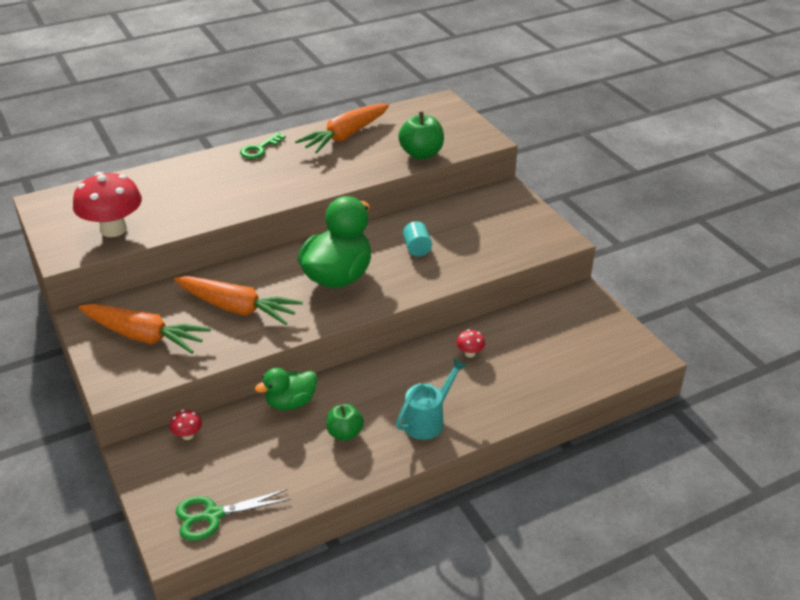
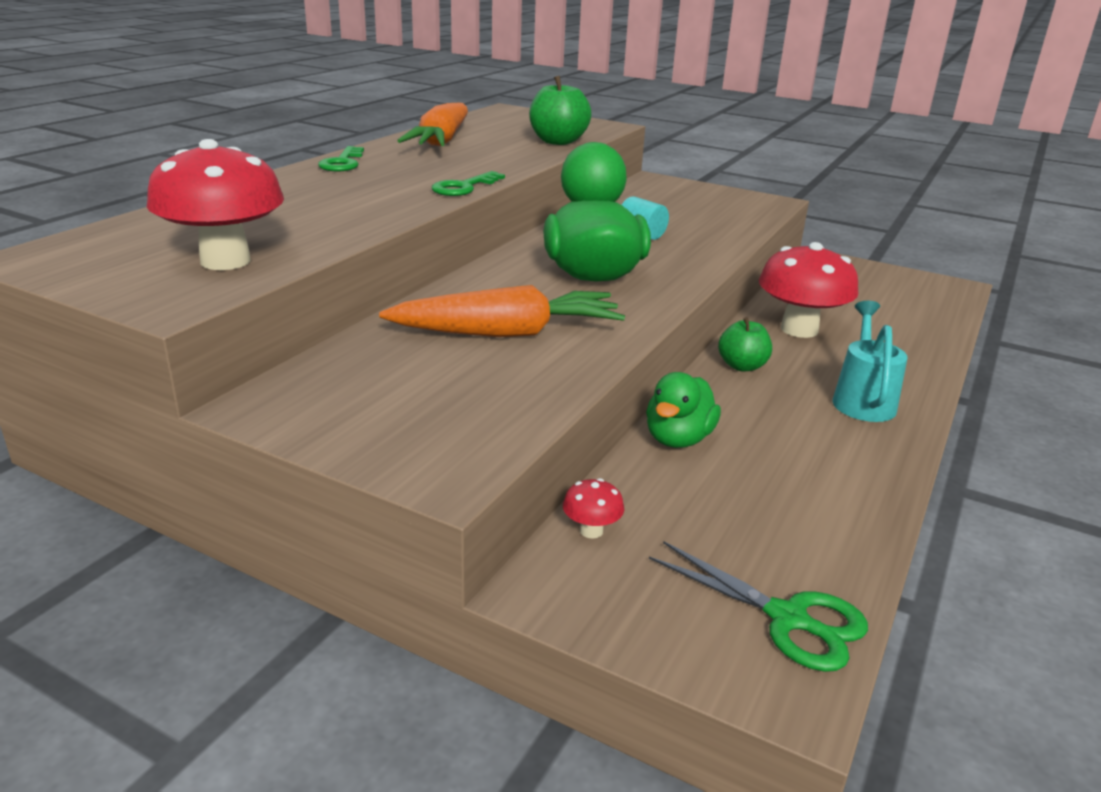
camera: 35 degrees left, 10 degrees down
(144, 336) = (407, 400): orange carrot -> none
(213, 515) = (788, 619): green scissors -> green scissors turned 90 degrees counterclockwise
(296, 194) = (464, 187): none -> green key
(345, 433) = (796, 446): green apple -> green apple (742, 366)
(470, 353) = (799, 329): red mushroom -> red mushroom, size x2.34

